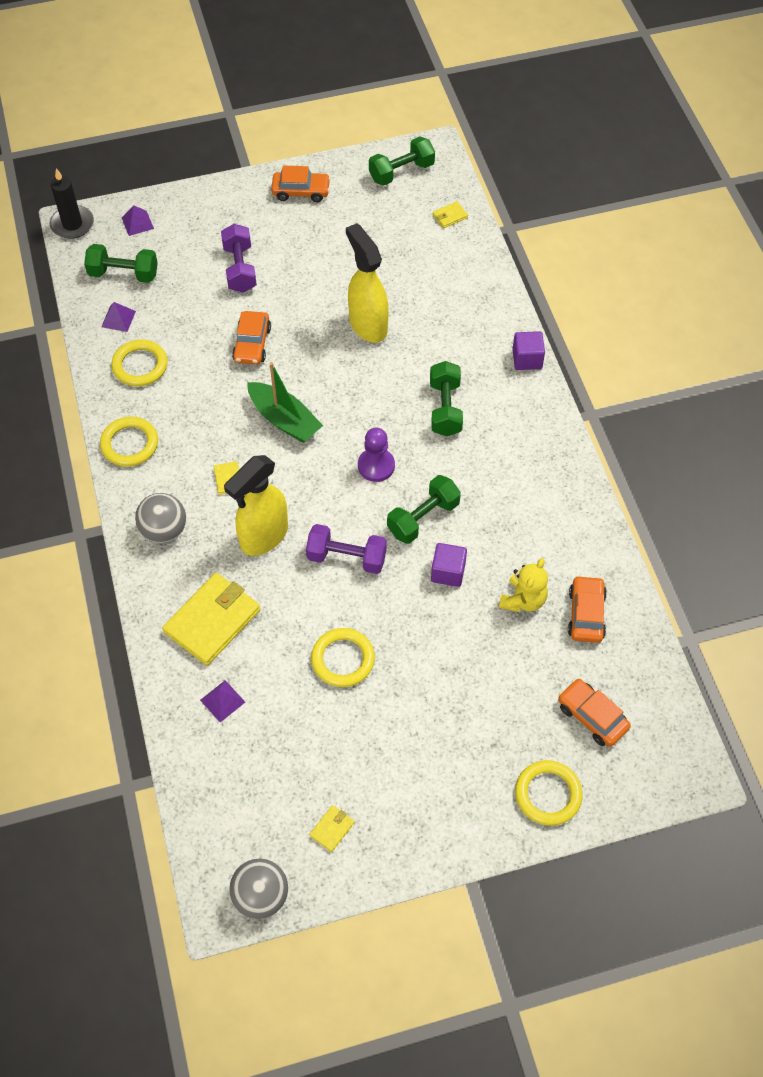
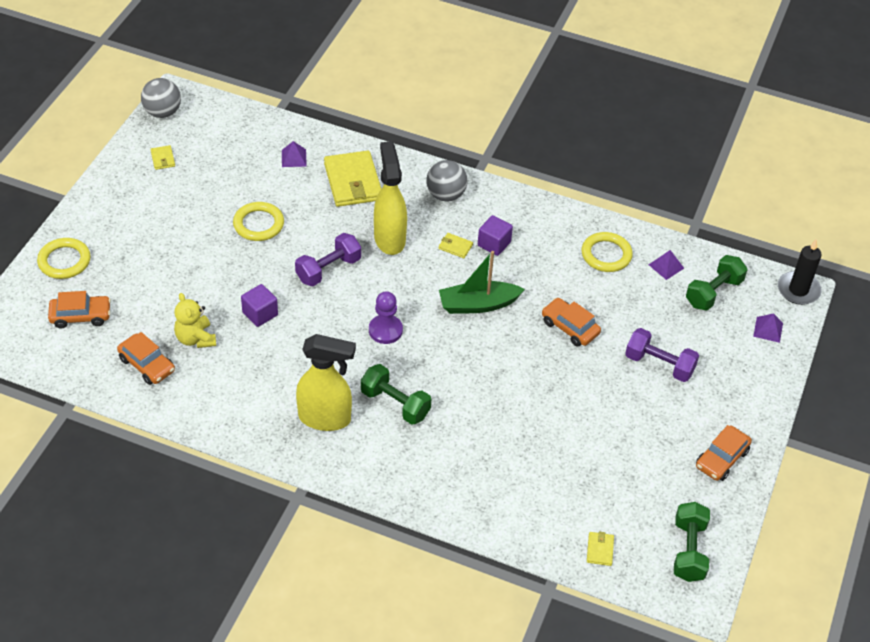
camera: 125 degrees right, 10 degrees down
(130, 444) = (536, 214): yellow ring -> none
(367, 325) = (524, 409): yellow spray bottle -> yellow spray bottle (325, 418)
(423, 518) = (315, 328): green dumbbell -> none
(527, 359) = (390, 491): purple cube -> purple cube (494, 244)

